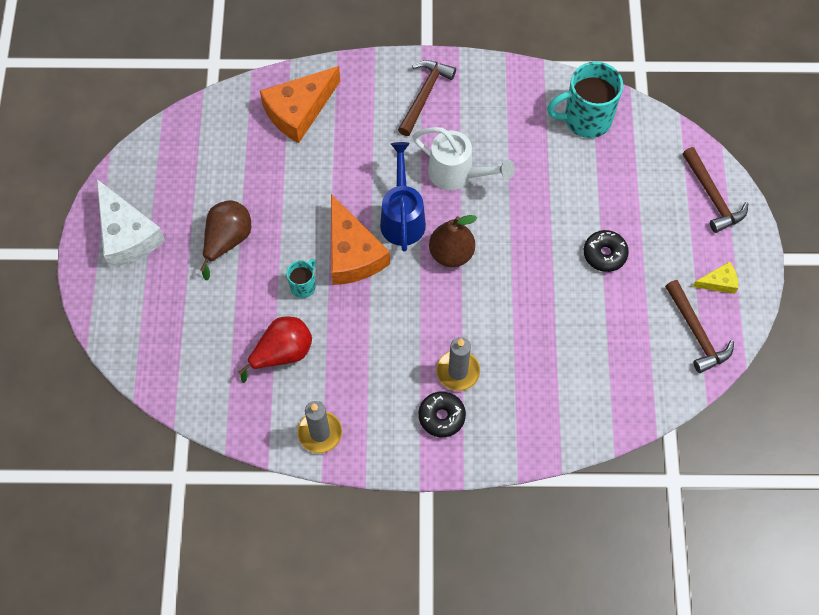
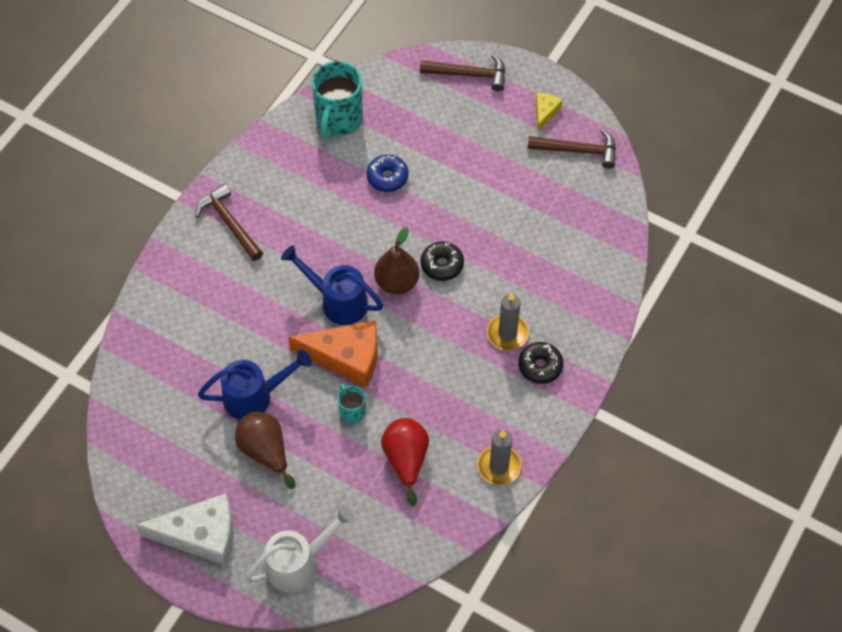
camera: 60 degrees left, 5 degrees down
(273, 205) = (255, 397): none -> blue watering can
(299, 111) = (173, 328): orange cheese -> none
(457, 174) = (324, 239): white watering can -> white watering can (299, 564)
(553, 189) = (387, 177): none -> blue donut
(604, 254) = (470, 174): black donut -> black donut (442, 265)

